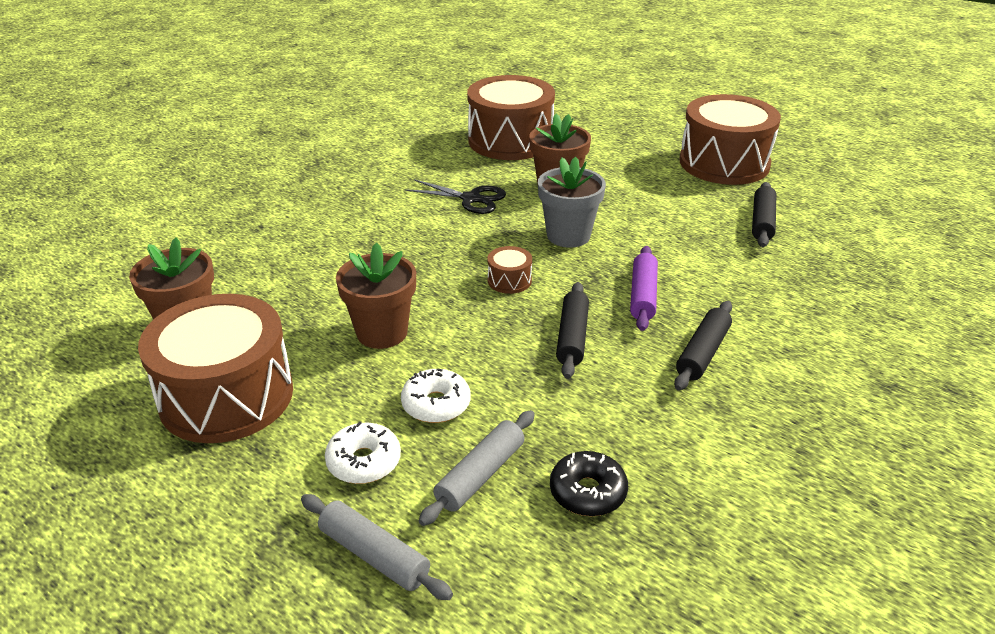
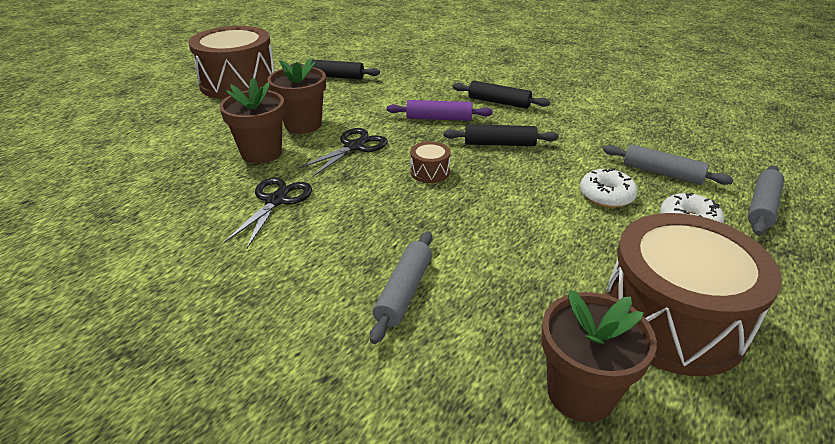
camera: 95 degrees left, 0 degrees up
(327, 257) = (404, 292): none -> grey rolling pin
(382, 332) = (529, 233): brown flower pot -> brown flower pot (303, 125)
(510, 140) = (139, 183): brown drum -> none
(568, 236) = (354, 147): grey flower pot -> black scissors
(587, 492) = (647, 138): black donut -> none

